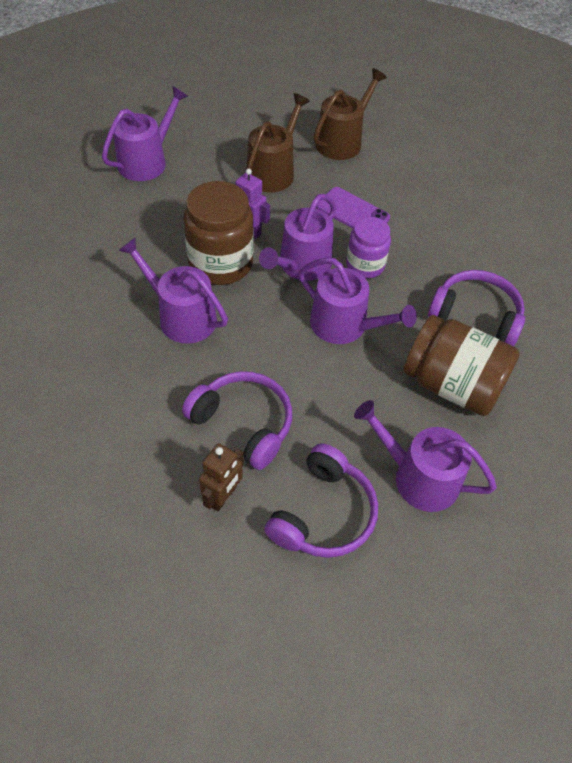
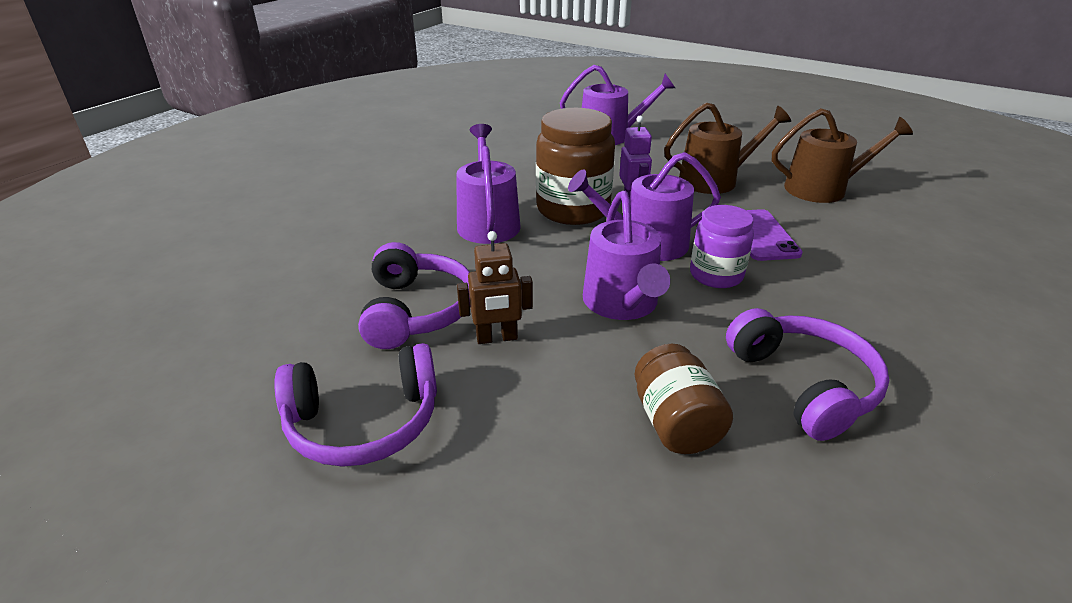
camera: 50 degrees right, 20 degrees down
(223, 496) = (316, 344): brown robot -> brown robot (497, 338)
(418, 477) = (502, 472): purple watering can -> none
(452, 385) = (675, 423): brown jar -> brown jar, size x0.62

